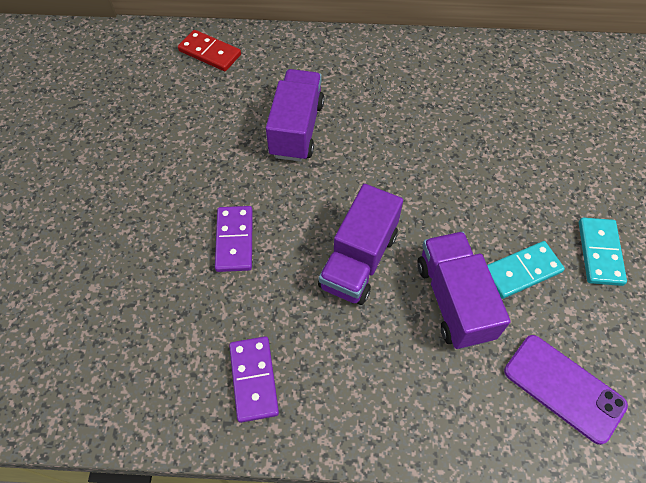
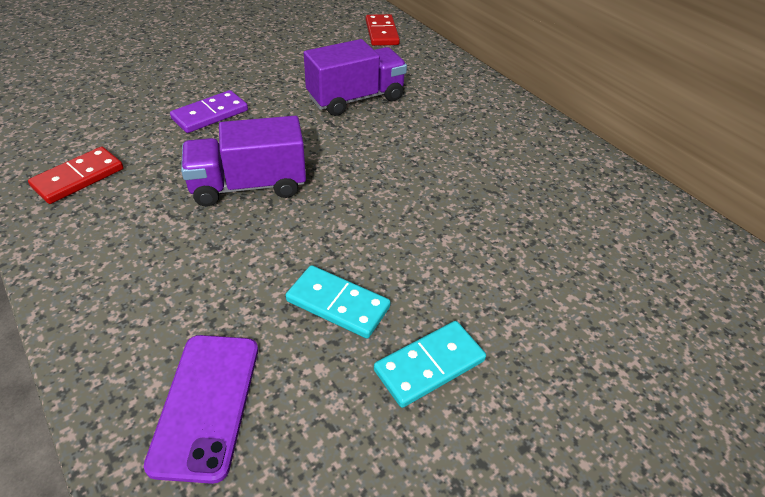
camera: 50 degrees right, 15 degrees down
(254, 379) = (78, 178): purple domino -> red domino
(454, 300) = (255, 265): purple truck -> none

